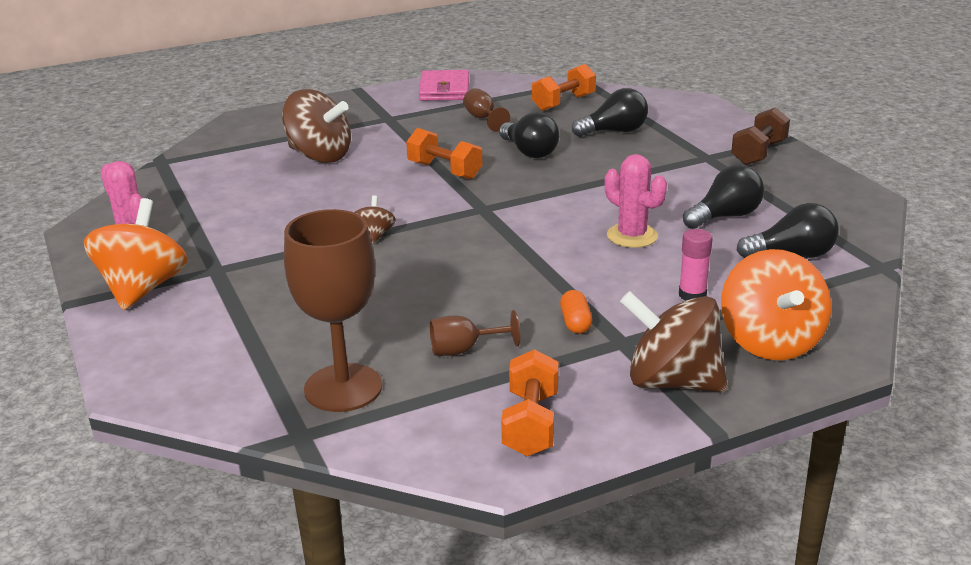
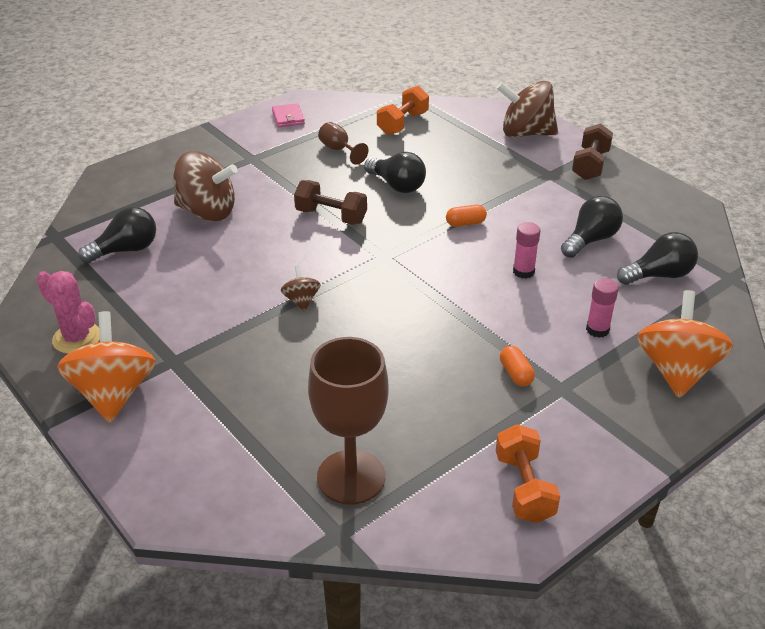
camera: 15 degrees left, 10 degrees up
(444, 90) = (288, 118): pink wallet -> pink wallet, size x0.61
(445, 170) = (331, 216): orange dumbbell -> brown dumbbell
(464, 350) = (436, 418): brown goblet -> none
(588, 189) = (465, 223): none -> orange capsule
(614, 131) = (461, 153): black light bulb -> black light bulb (126, 250)
(632, 236) = (523, 271): pink cactus -> pink glue stick
(672, 381) = (617, 424): brown spinning top -> brown spinning top (525, 133)
(770, 342) = (676, 370): orange spinning top -> orange spinning top turned 150 degrees counterclockwise

